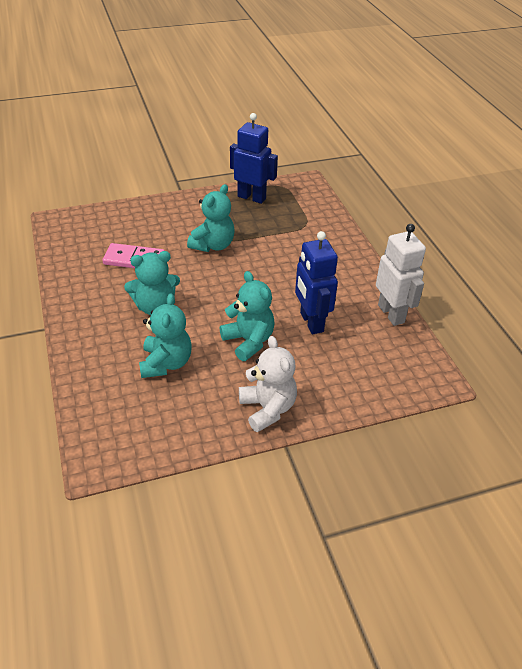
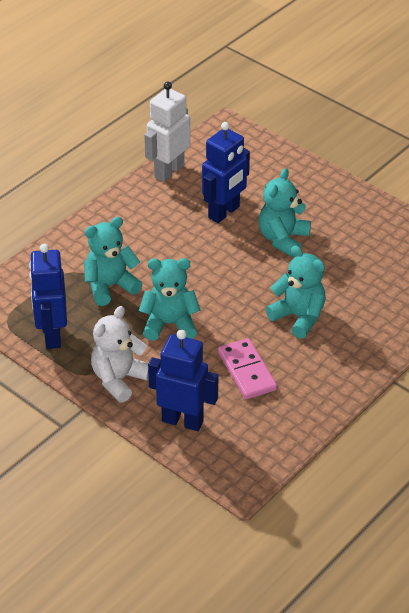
camera: 120 degrees left, 0 degrees up
(126, 218) = (182, 421): none -> blue robot
(166, 363) = (355, 275): turquoise teddy bear -> turquoise teddy bear (110, 286)
(267, 409) = (343, 199): white teddy bear -> white teddy bear (119, 379)

